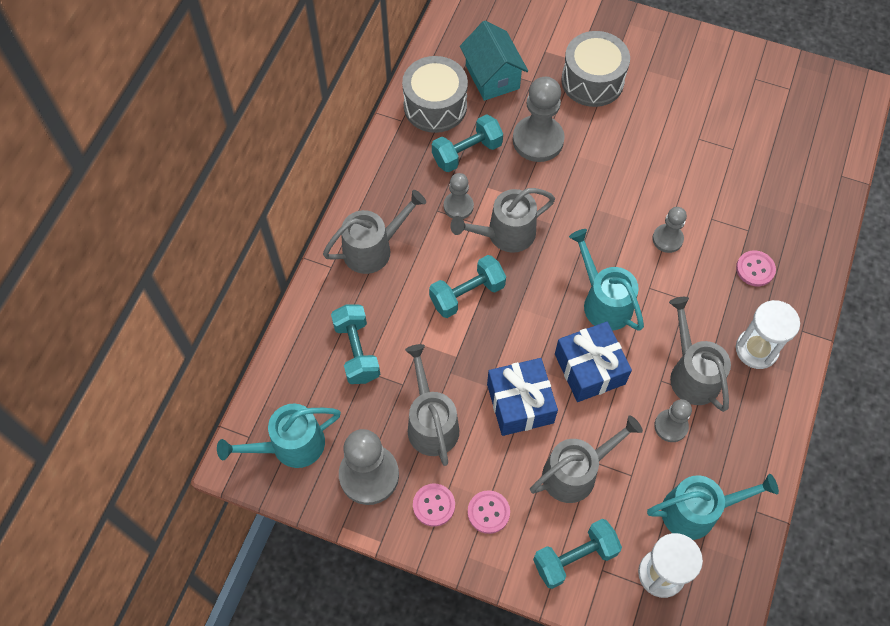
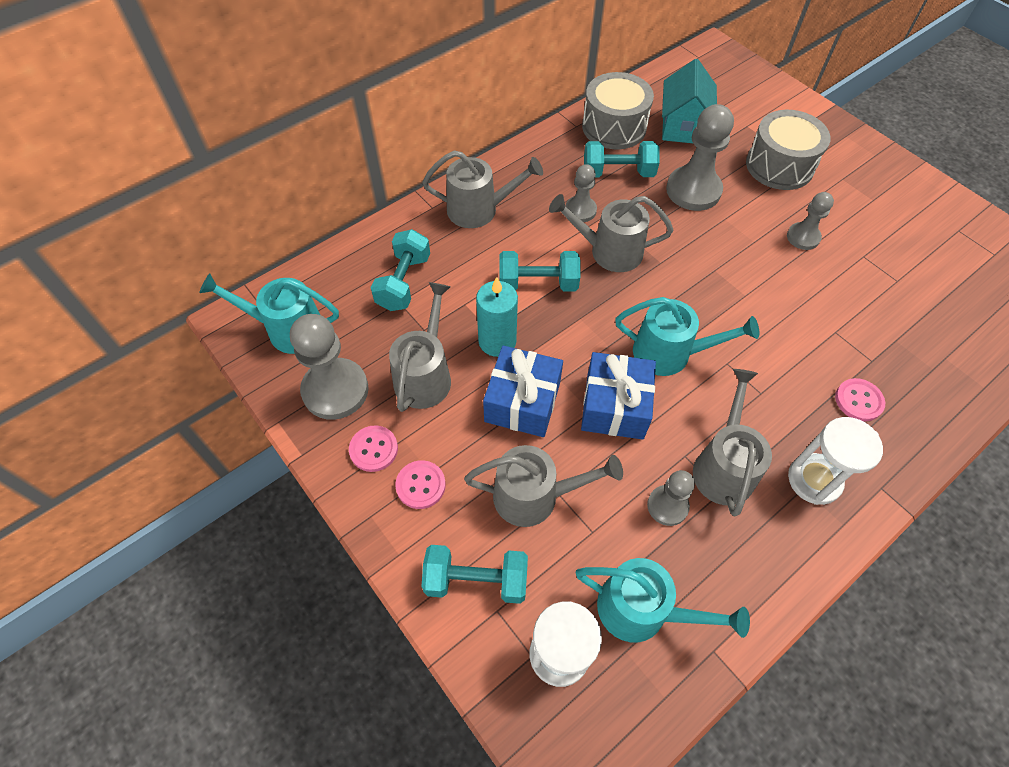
camera: 30 degrees right, 5 degrees down
(468, 363) = (497, 341): none -> turquoise candle
(603, 302) = (669, 353): turquoise watering can -> turquoise watering can turned 105 degrees clockwise
(667, 239) = (774, 328): grey pawn -> grey pawn (803, 237)

